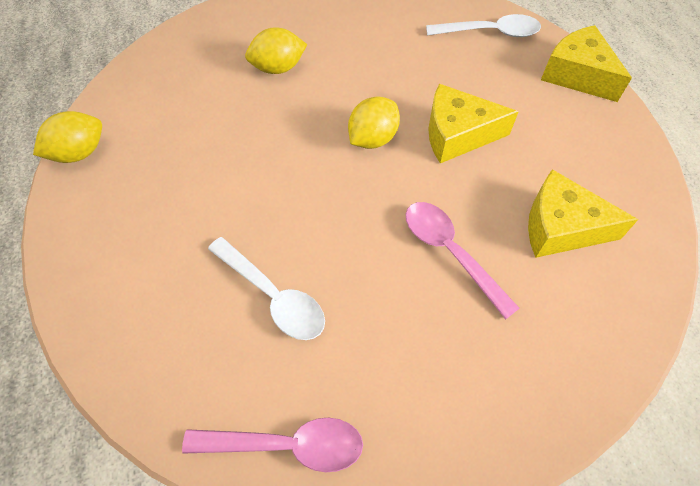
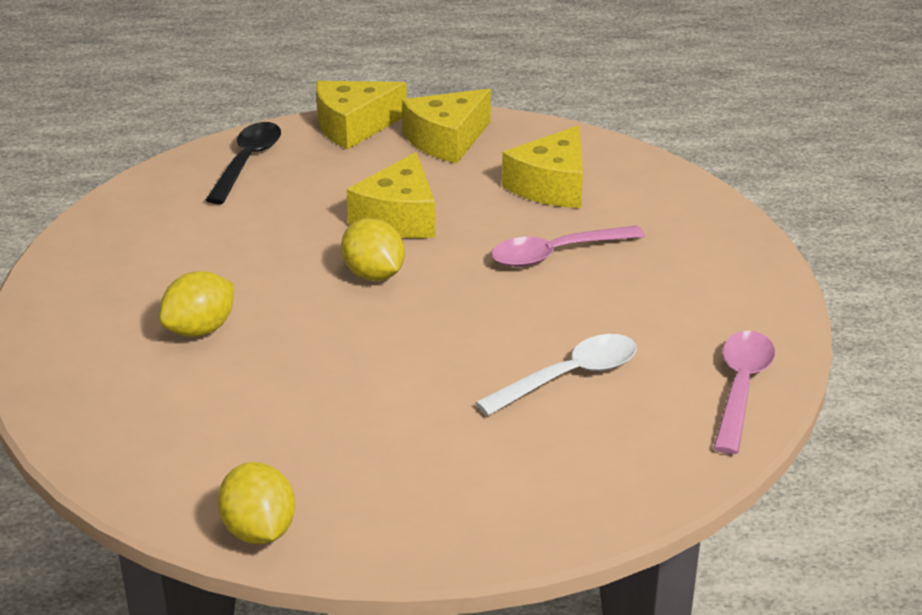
camera: 75 degrees left, 25 degrees down
(278, 68) = (200, 329): yellow lemon -> yellow lemon turned 45 degrees clockwise
(489, 33) = (247, 162): white spoon -> black spoon
(593, 137) = (447, 140): none -> yellow cheese

